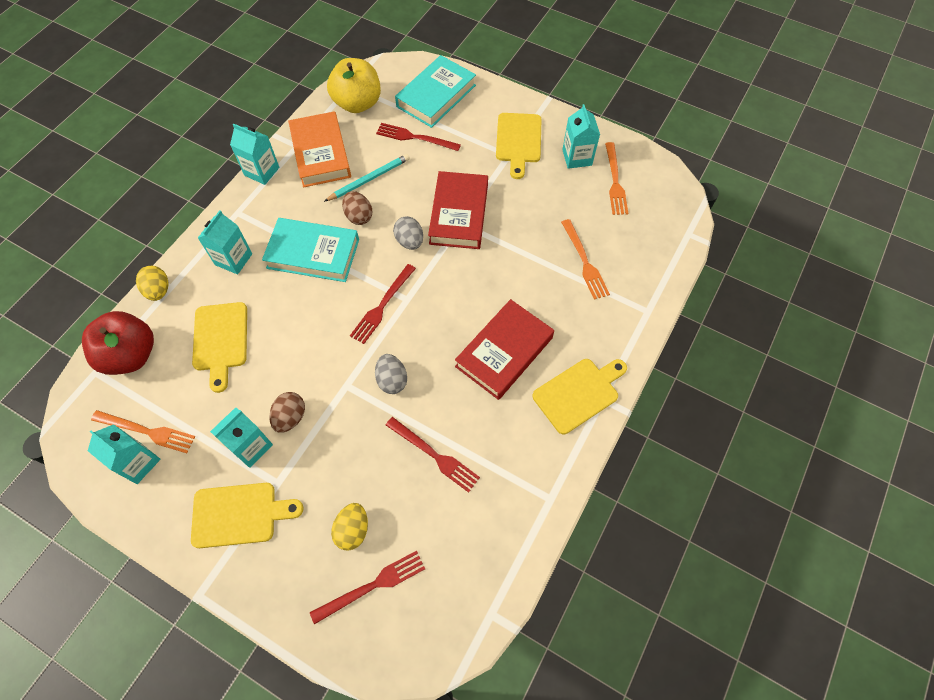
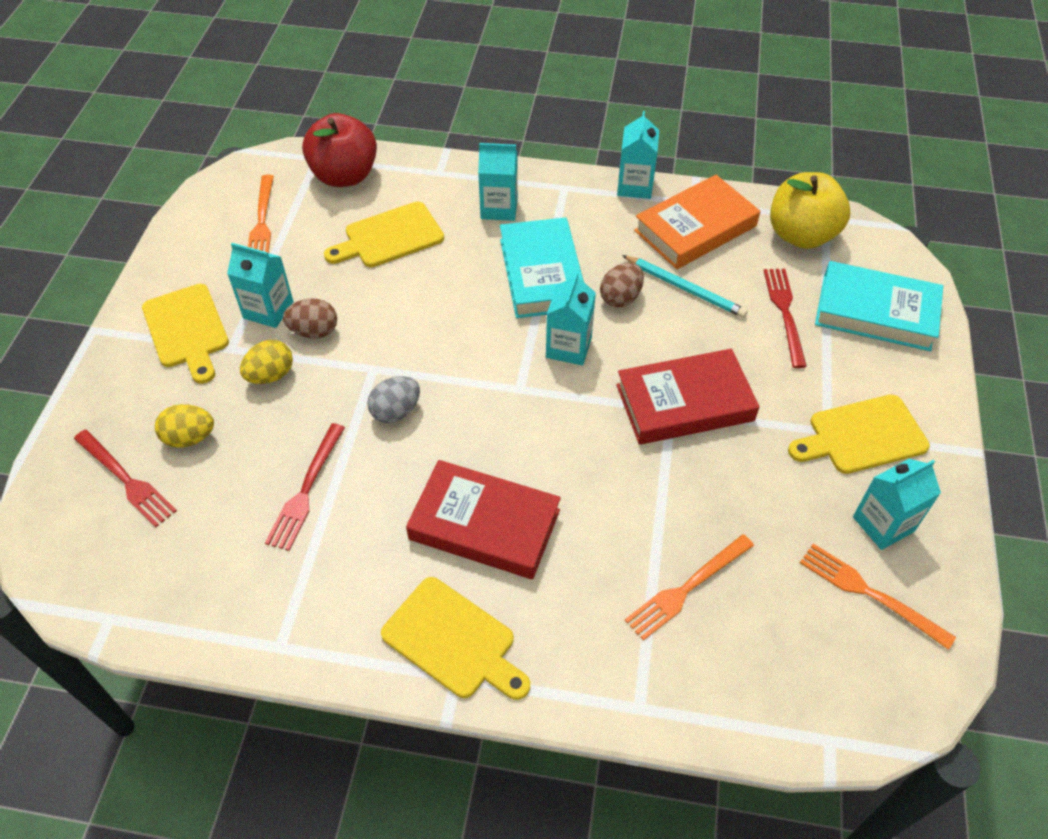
camera: 70 degrees right, 10 degrees down
(138, 463) = (225, 229): turquoise carton -> turquoise carton (568, 347)
(158, 290) = (430, 165): yellow egg -> yellow egg (271, 375)
(382, 306) = (498, 366): red fork -> none
(409, 241) = (610, 362): grey egg -> none
(615, 181) = (869, 593): orange fork -> orange fork turned 60 degrees clockwise

